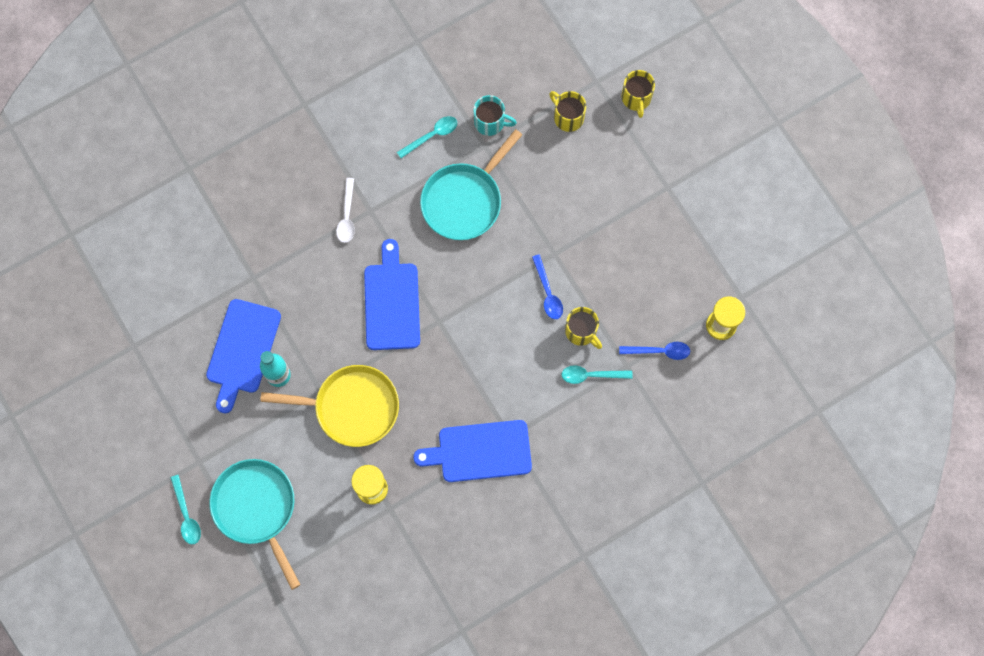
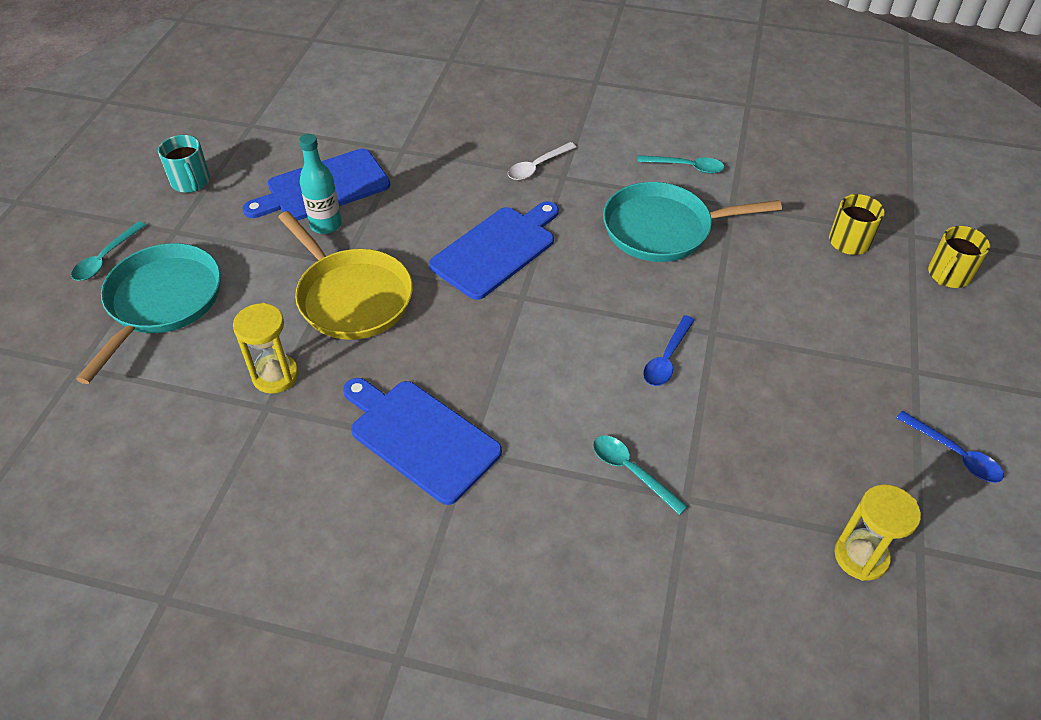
camera: 45 degrees right, 25 degrees down
(490, 122) = (757, 194): turquoise mug -> turquoise mug (191, 182)
(581, 331) = (666, 421): yellow mug -> none
(659, 351) = (745, 517): blue spoon -> blue spoon (954, 454)

